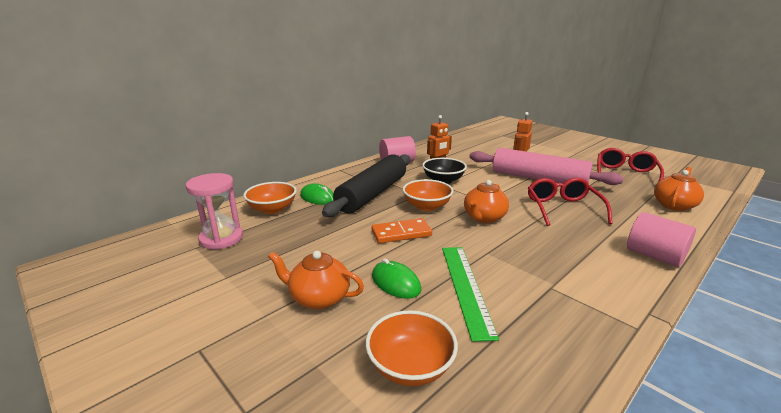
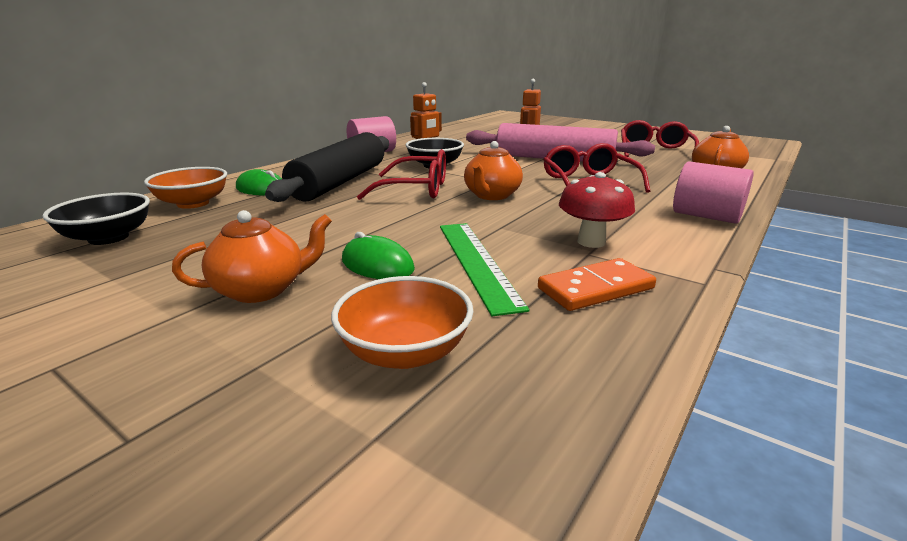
camera: 10 degrees left, 0 degrees up
(221, 238) = (108, 238): pink hourglass -> black bowl
(319, 298) = (261, 289): orange teapot -> orange teapot turned 150 degrees clockwise
(401, 233) = (382, 216): orange domino -> orange domino (595, 289)
(427, 206) = (415, 189): orange bowl -> red glasses
(555, 275) = (591, 242): none -> red mushroom

